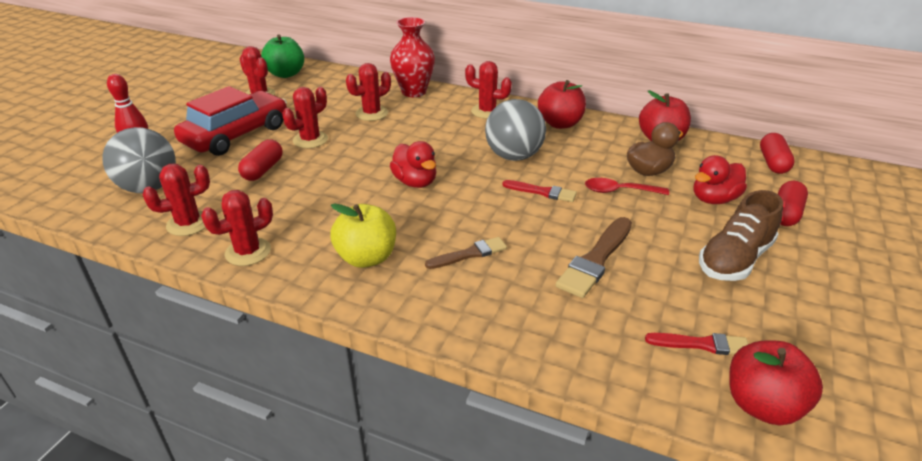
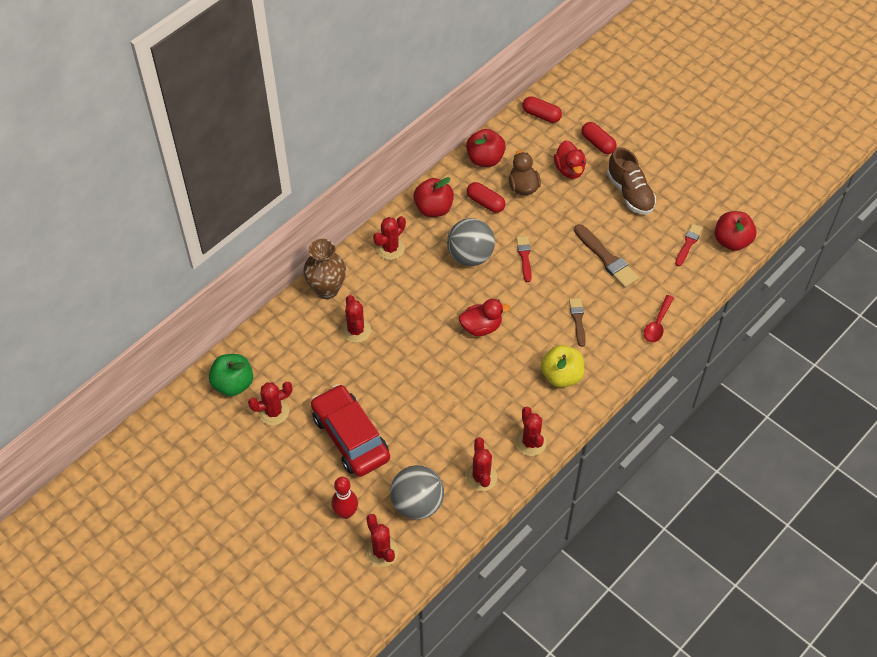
camera: 70 degrees left, 20 degrees up
(263, 170) = (421, 423): red capsule -> red capsule (485, 203)
(310, 140) = (385, 383): red cactus -> red cactus (381, 552)
(414, 92) = (327, 289): red vase -> brown vase
(542, 192) = (524, 257): red brush -> red brush turned 45 degrees counterclockwise
(619, 191) = (540, 214): red spoon -> red spoon (657, 324)

